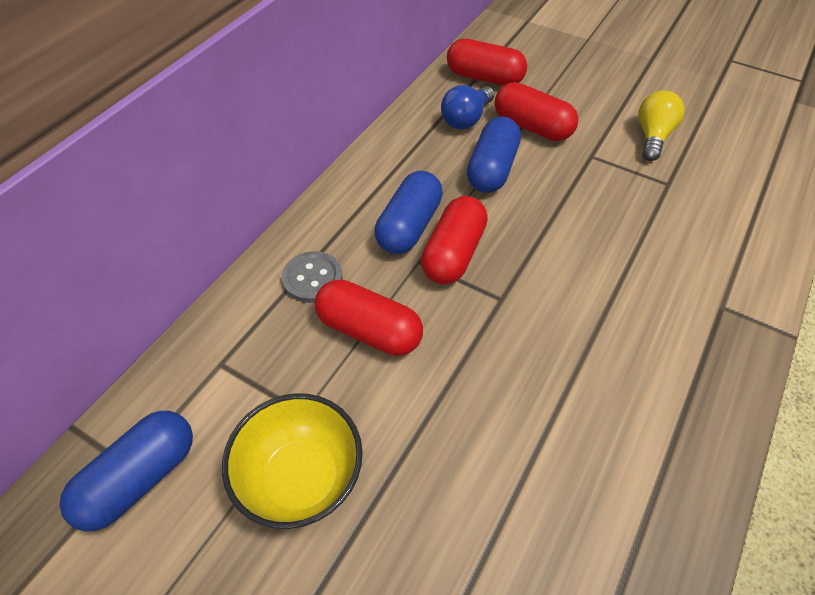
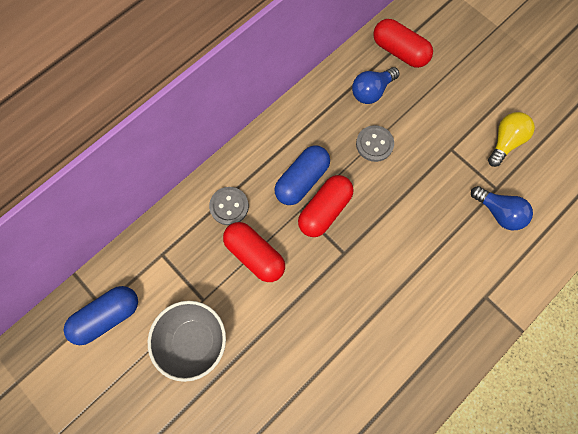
camera: 15 degrees right, 20 degrees up
(301, 478) = (193, 340): yellow bowl -> grey bowl
(492, 169) = (374, 144): blue capsule -> grey button
(532, 127) = (418, 111): red capsule -> none
(685, 207) = (498, 212): none -> blue light bulb

